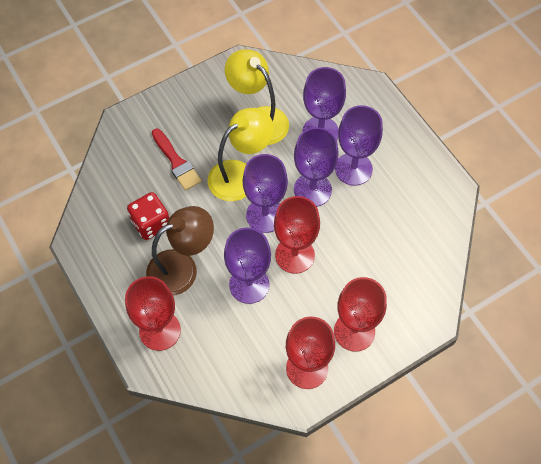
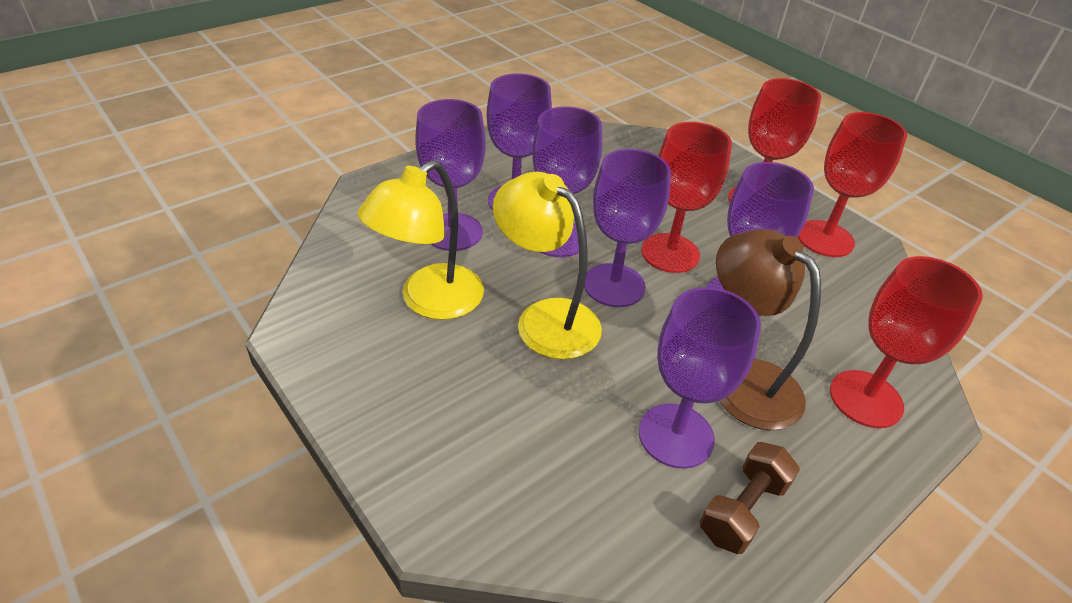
camera: 100 degrees left, 20 degrees down
(105, 242) = (743, 509): none -> brown dumbbell
(151, 223) = (676, 435): red dice -> purple goblet
(176, 162) = (534, 410): red brush -> none

